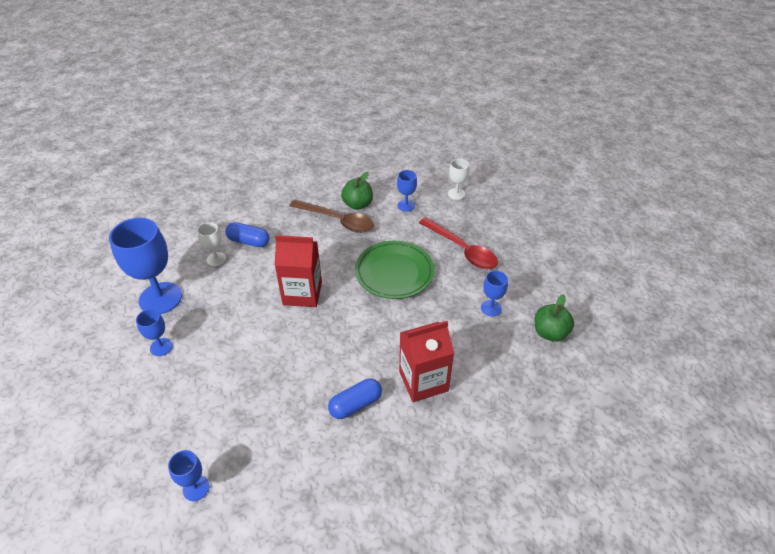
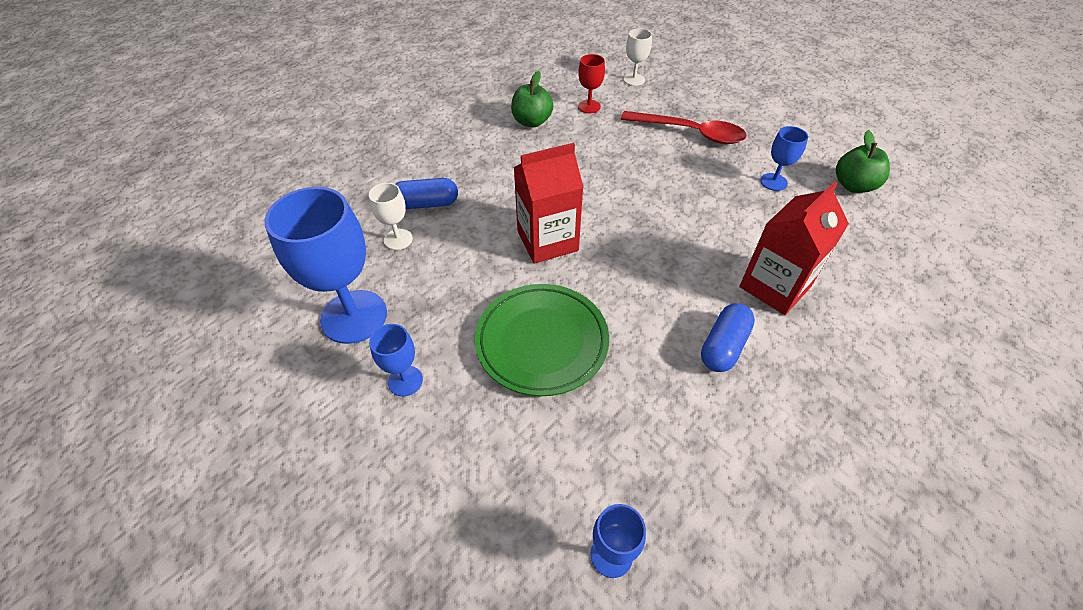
camera: 25 degrees left, 5 degrees up
(337, 220) = (522, 146): brown spoon -> none
(394, 273) = (637, 180): green plate -> green plate (542, 342)
(406, 205) = (589, 106): blue goblet -> red goblet

